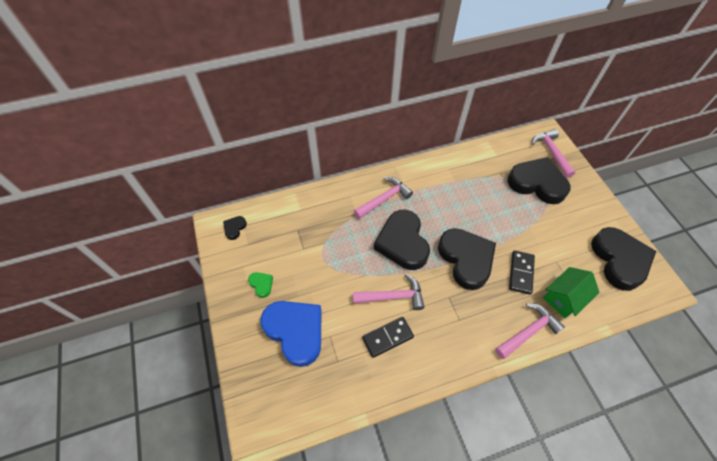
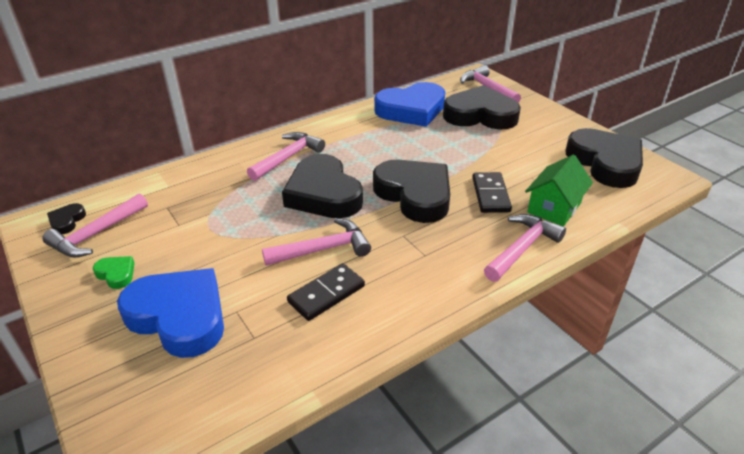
camera: 15 degrees left, 20 degrees down
(252, 245) = (96, 234): none -> pink hammer
(485, 165) = (411, 110): none -> blue heart

